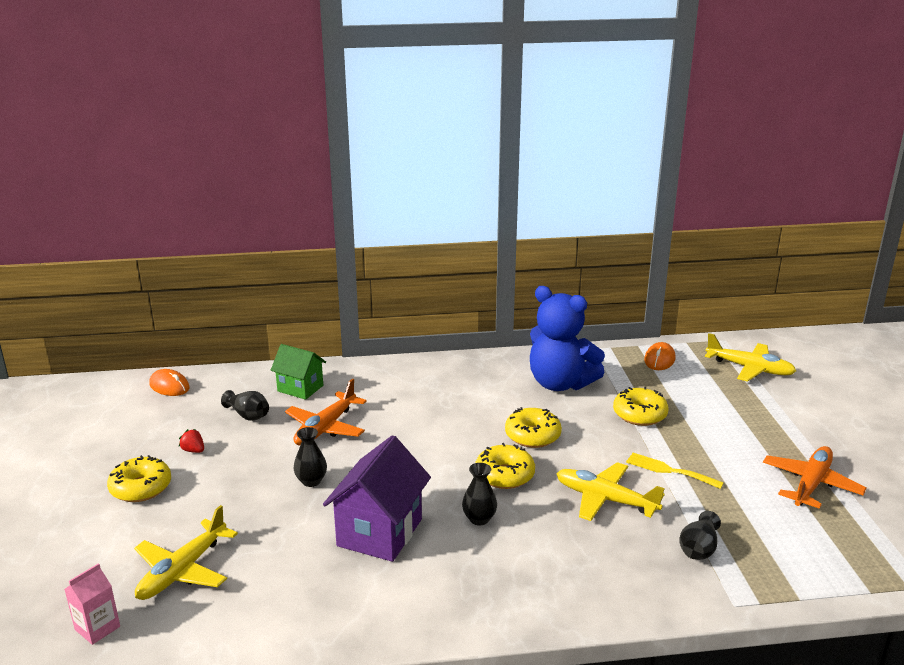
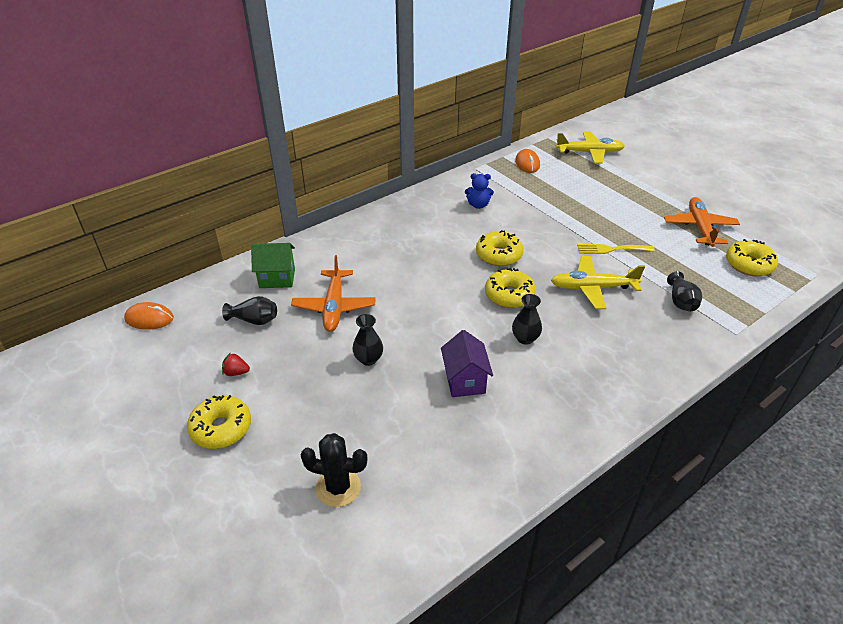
camera: 30 degrees left, 15 degrees up
(97, 628) = (315, 578): pink carton -> none
(183, 570) = (338, 487): yellow plane -> black cactus
(380, 532) = (465, 381): purple house -> purple house, size x0.63
(560, 383) = (478, 205): blue teddy bear -> blue teddy bear, size x0.43
(639, 414) = (554, 212): yellow donut -> yellow donut (749, 265)

